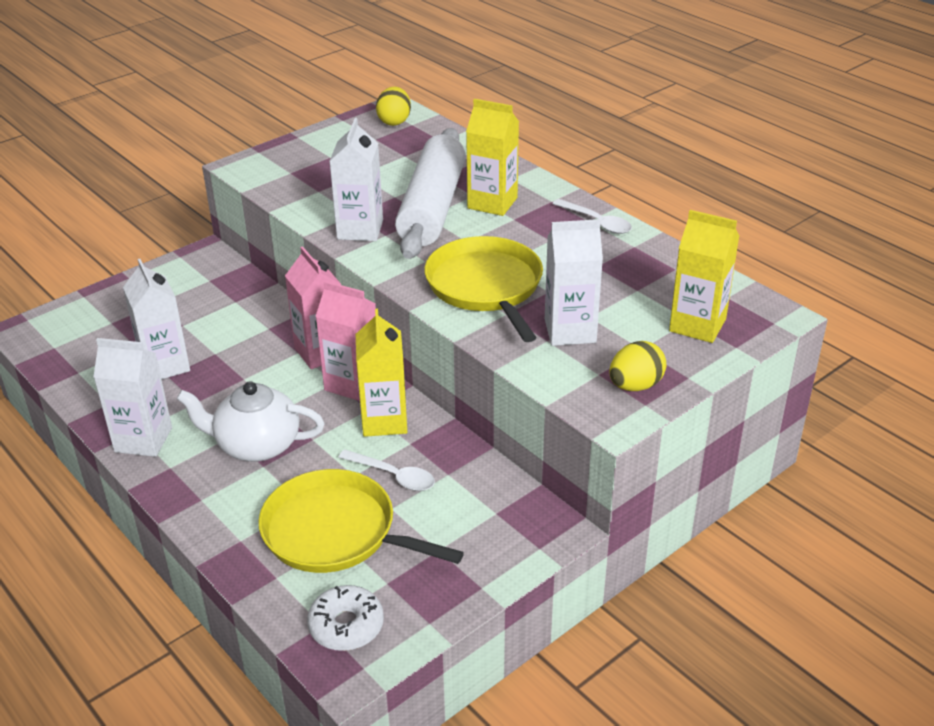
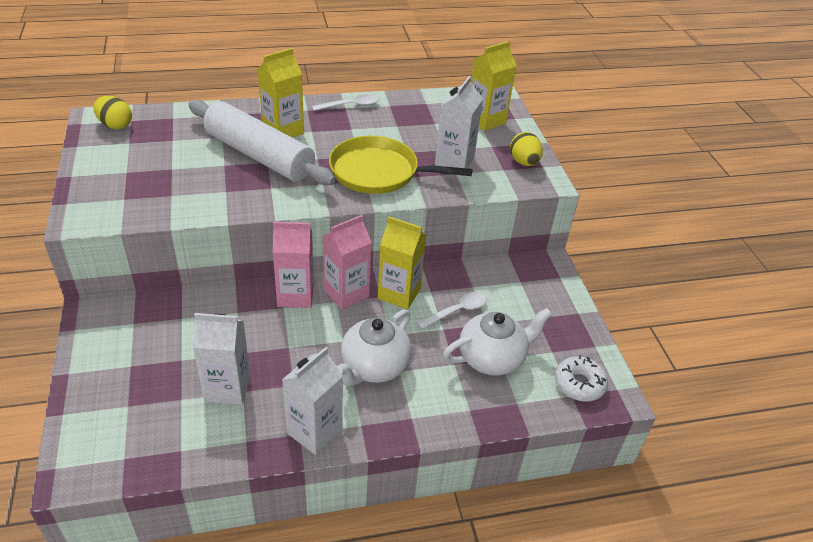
camera: 65 degrees left, 5 degrees up
(335, 532) = (492, 358): yellow pan -> white teapot
(360, 230) = (251, 196): white carton -> none

